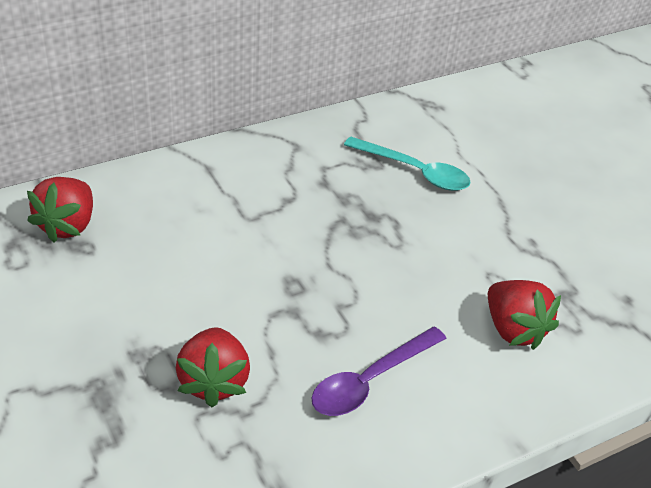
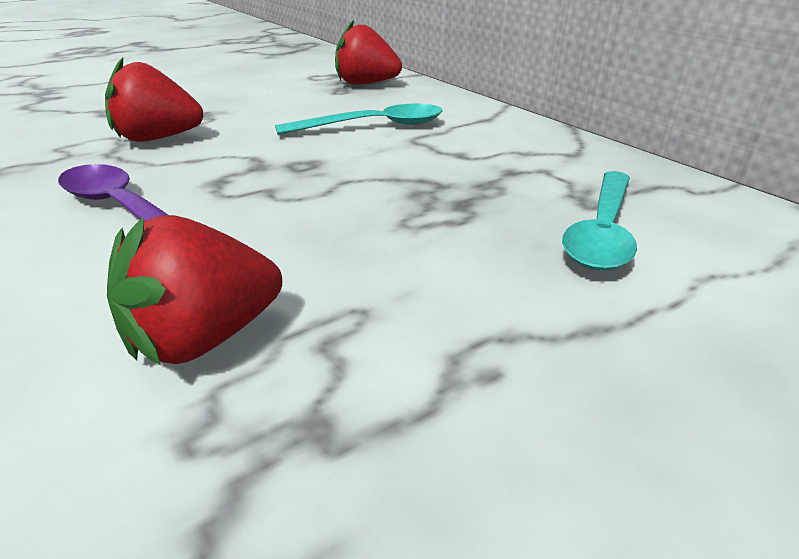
camera: 85 degrees right, 10 degrees down
(213, 236) = (373, 126): none -> turquoise spoon

